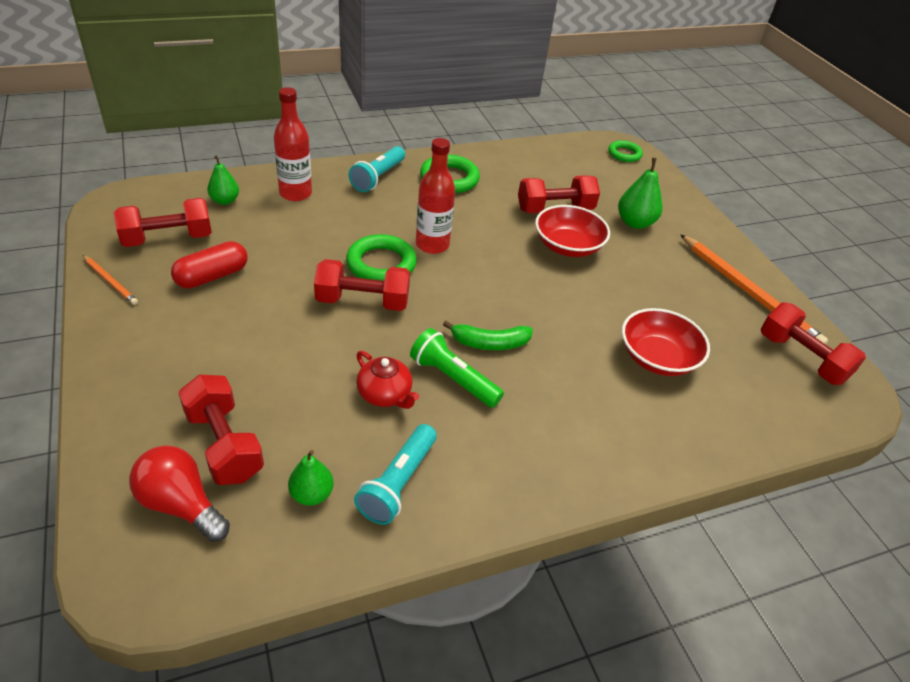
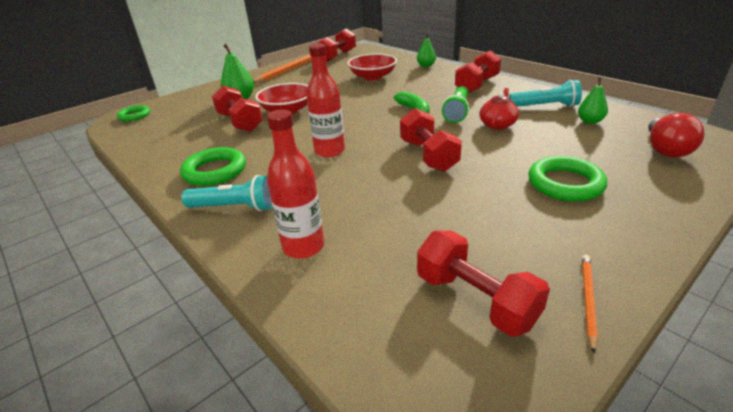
camera: 105 degrees left, 10 degrees down
(212, 276) = (490, 234): red capsule -> none
(224, 444) = (613, 154): red dumbbell -> red dumbbell (477, 85)
(225, 201) = (360, 295): green pear -> green pear (426, 66)
(381, 264) = (376, 162): green ring -> green ring (565, 184)

